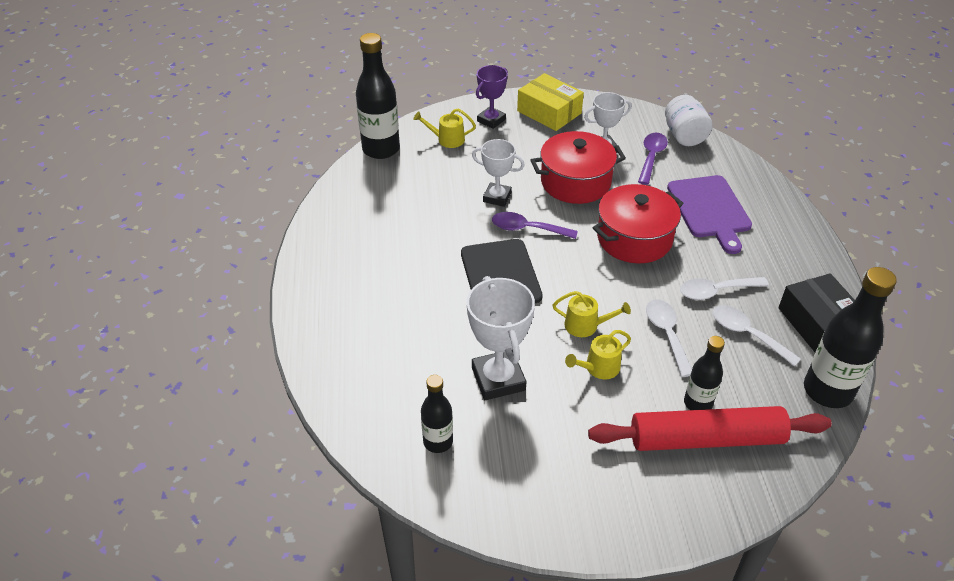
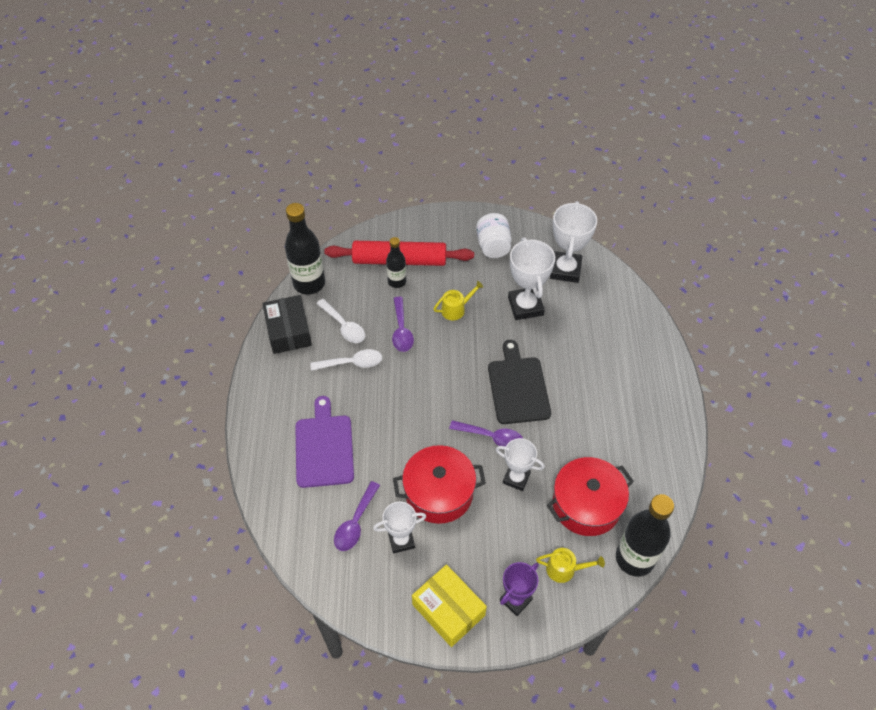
camera: 175 degrees left, 10 degrees up
(438, 442) = (565, 270): black bottle -> white trophy
(586, 325) = (458, 341): yellow watering can -> none
(634, 238) = (401, 419): red pot -> red pot (586, 505)
(667, 334) = (401, 330): white spoon -> purple spoon
(684, 136) = (310, 554): white jar -> white jar (493, 246)

